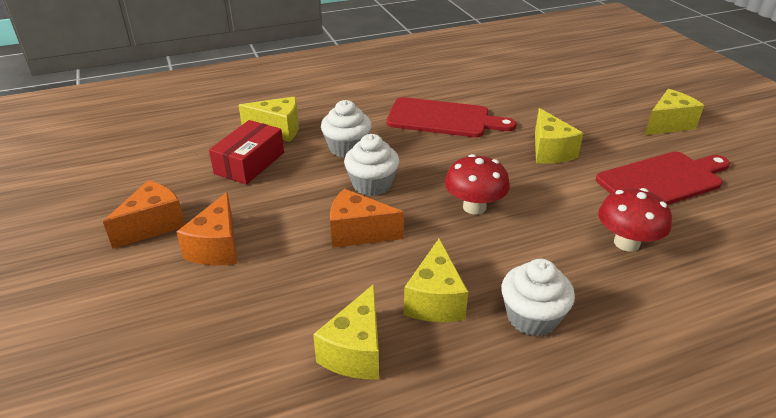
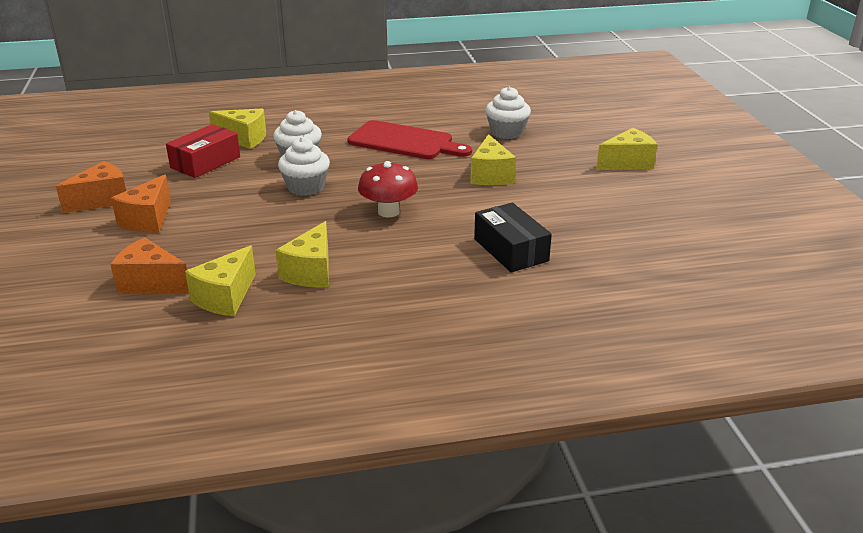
camera: 10 degrees right, 5 degrees down
(358, 233) = (273, 221): orange cheese -> orange cheese (151, 283)
(532, 317) = (387, 291): white cupcake -> white cupcake (506, 132)
(626, 243) = (511, 250): red mushroom -> black box
(662, 181) = (584, 207): red cutting board -> none

